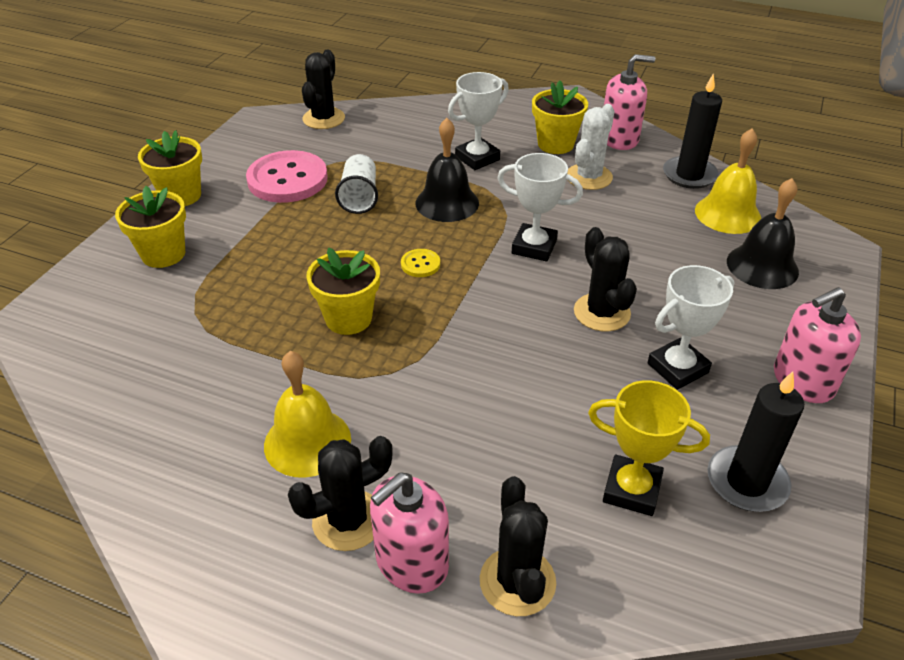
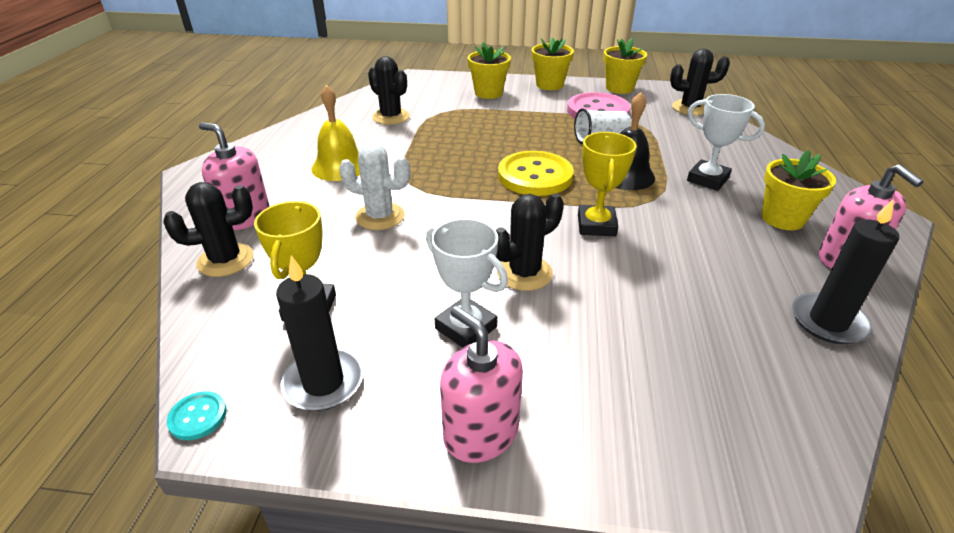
camera: 75 degrees right, 5 degrees down
(348, 318) = (458, 159): yellow flower pot -> yellow flower pot (619, 88)
(348, 520) = (278, 190): black cactus -> black cactus (391, 117)
(420, 264) = (535, 176): yellow button -> yellow button, size x2.27
(534, 247) = (596, 225): white trophy -> yellow trophy
(589, 177) = (743, 245): white cactus -> white cactus (380, 216)
(727, 214) = (772, 360): yellow bell -> none
(762, 266) = (682, 395): black bell -> none
(793, 590) = (198, 417): none -> turquoise button

